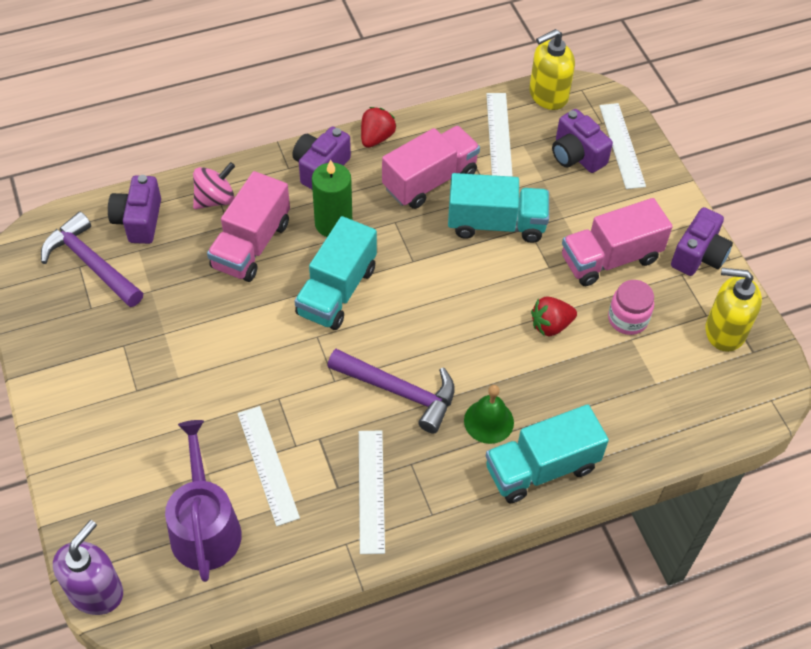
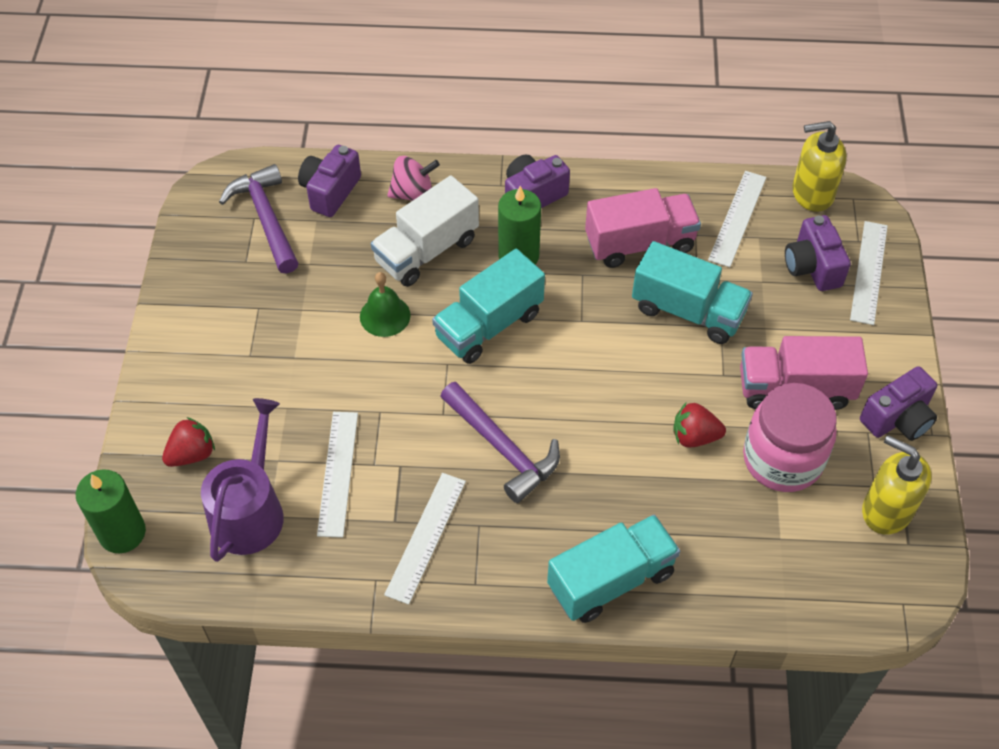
camera: 25 degrees right, 0 degrees up
(96, 591) = (122, 533): purple soap dispenser -> green candle
(251, 245) = (426, 250): pink truck -> white truck
(376, 138) = (605, 182): red strawberry -> red strawberry (192, 454)
(488, 421) = (579, 512): green bell -> green bell (385, 316)
(541, 468) = (611, 580): turquoise truck -> turquoise truck turned 150 degrees clockwise
(627, 319) = (782, 459): pink jar -> pink jar, size x1.73

